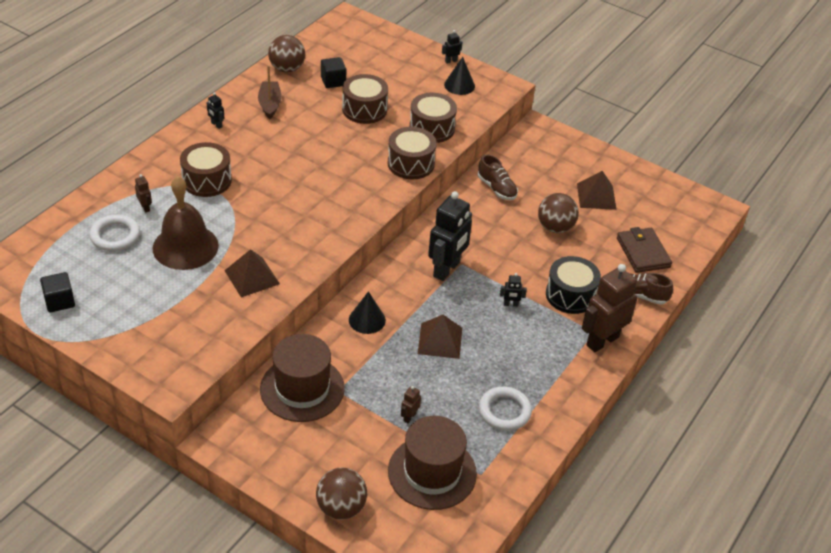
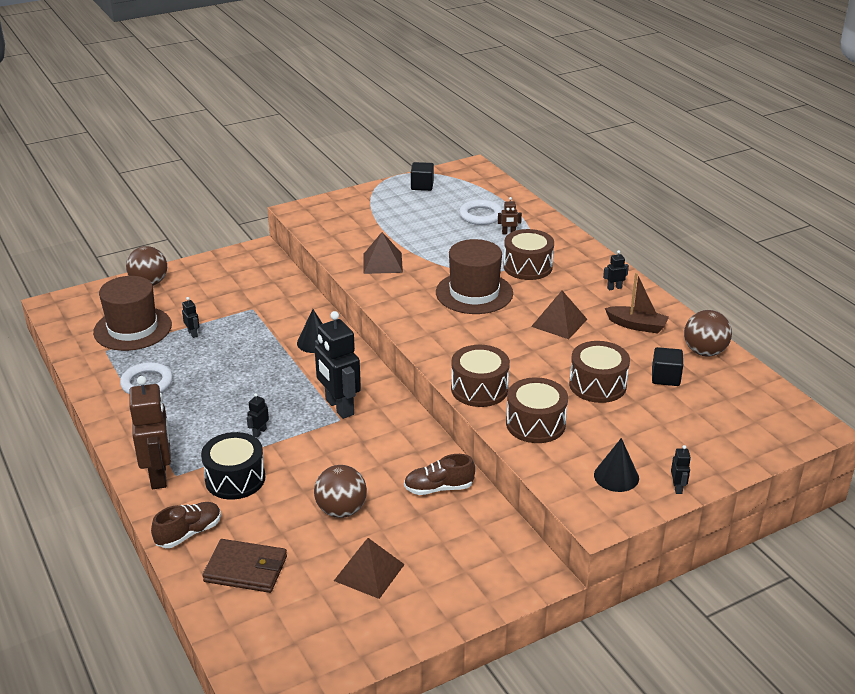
camera: 120 degrees right, 10 degrees down
(185, 246) = (444, 241): brown bell -> none
(302, 388) = (270, 293): brown hat -> brown hat (474, 293)
(409, 417) = (193, 334): brown robot -> black robot
(440, 340) = (255, 374): brown pyramid -> brown pyramid (559, 323)

